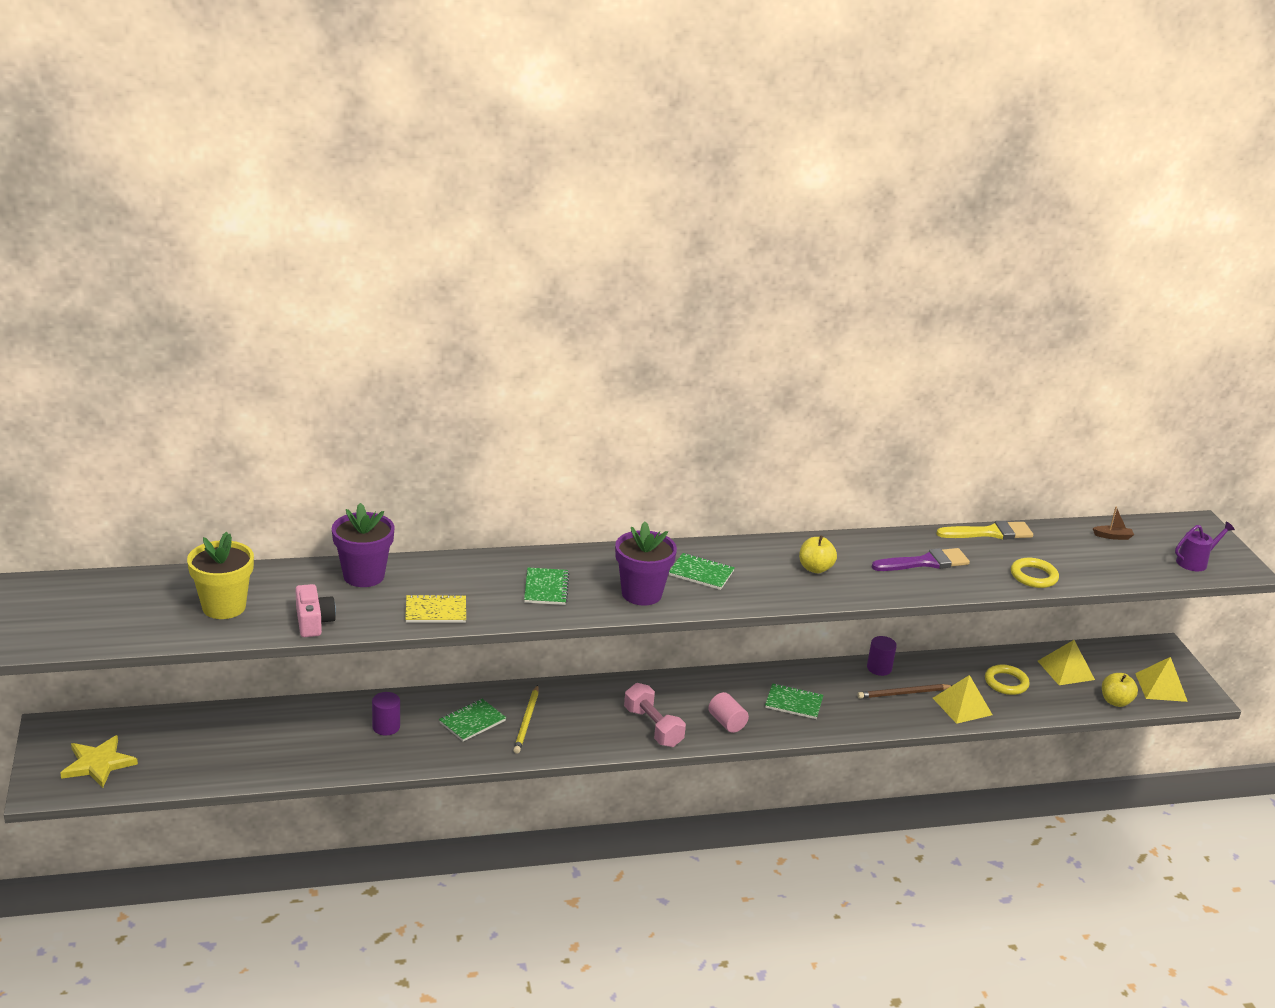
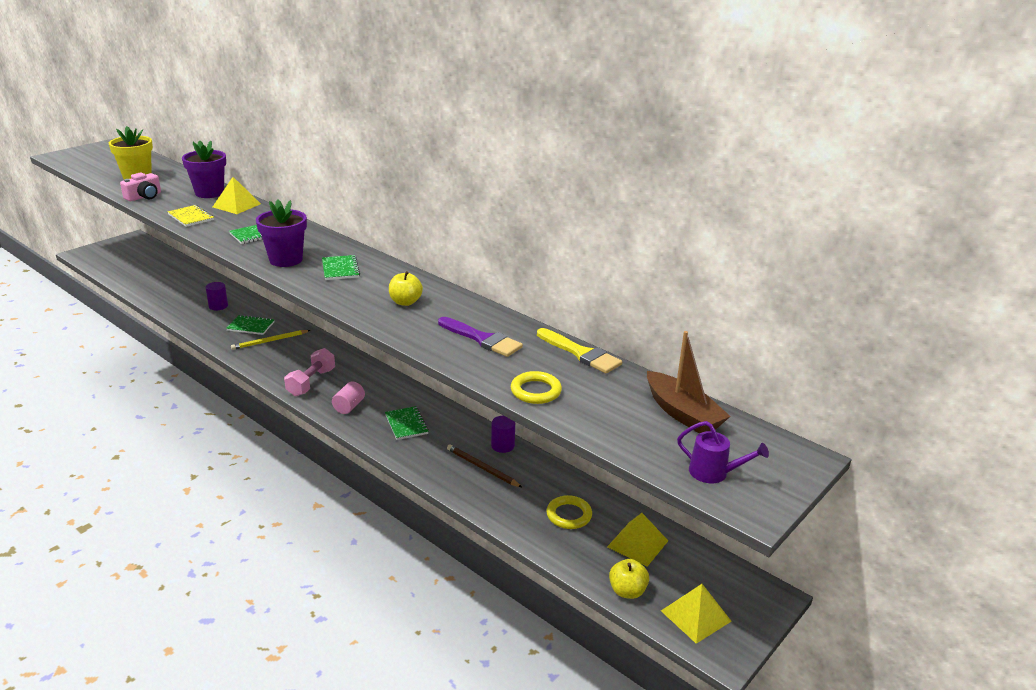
camera: 55 degrees right, 0 degrees up
(98, 763) = (113, 256): yellow star -> none
(962, 706) = (501, 502): yellow pyramid -> yellow pyramid (236, 205)
(1112, 536) = (682, 413): brown boat -> brown boat, size x2.22

